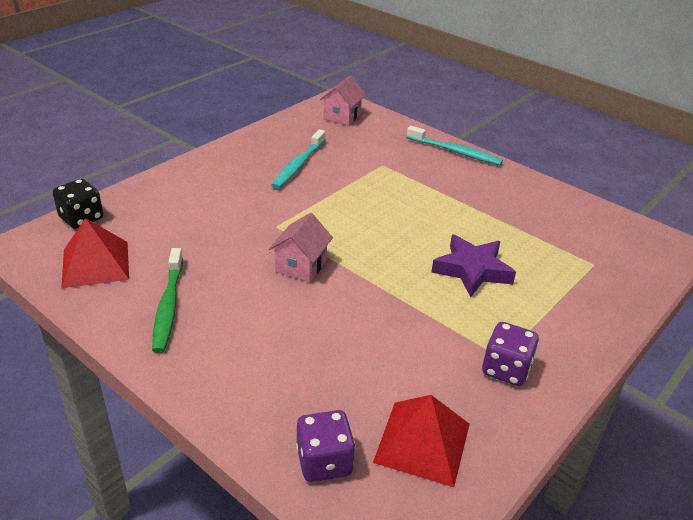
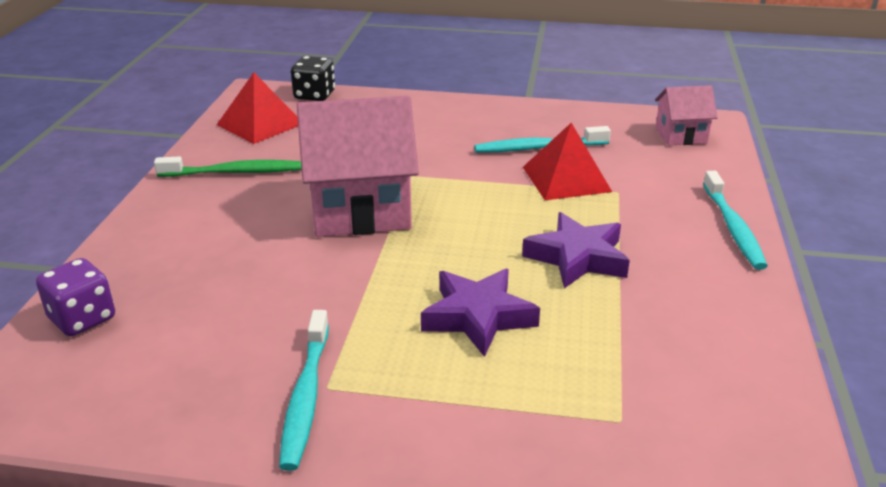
camera: 60 degrees right, 5 degrees down
(168, 306) = (234, 172): green toothbrush -> green toothbrush turned 150 degrees counterclockwise
(301, 266) = (360, 210): pink house -> pink house, size x1.95
(422, 442) = (142, 370): red pyramid -> red pyramid (566, 179)
(440, 210) = (577, 257): none -> purple star
(506, 369) = (306, 396): purple dice -> turquoise toothbrush

